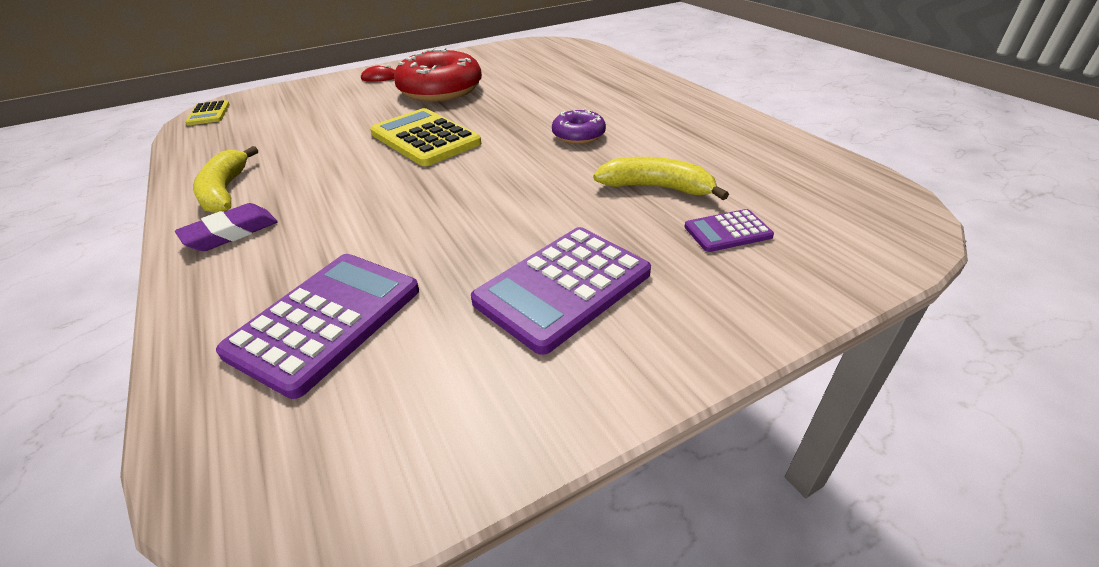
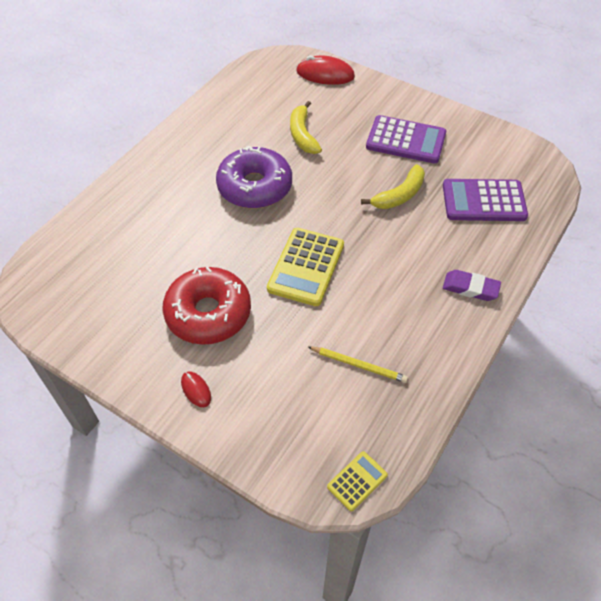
camera: 120 degrees left, 15 degrees up
(225, 191) = (443, 331): yellow banana -> yellow banana (399, 195)
(283, 137) = (359, 365): none -> yellow pencil
(578, 135) = (255, 187): purple donut -> purple donut, size x1.93
(727, 231) = (328, 104): purple calculator -> none
(833, 254) = (325, 74): none -> red mouse

